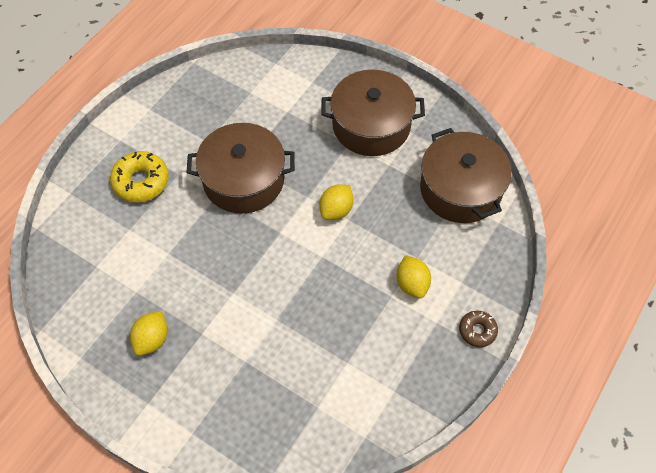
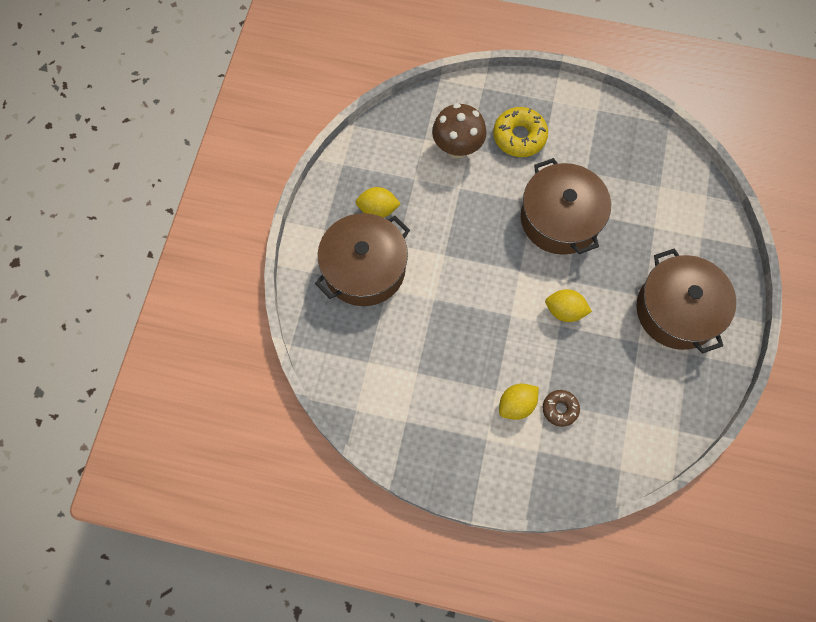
camera: 70 degrees right, 10 degrees up
(123, 240) = (457, 148): none -> brown mushroom
(460, 189) = (642, 420): brown pot -> brown pot (364, 269)
(477, 331) = (492, 480): brown donut -> brown donut (560, 409)

